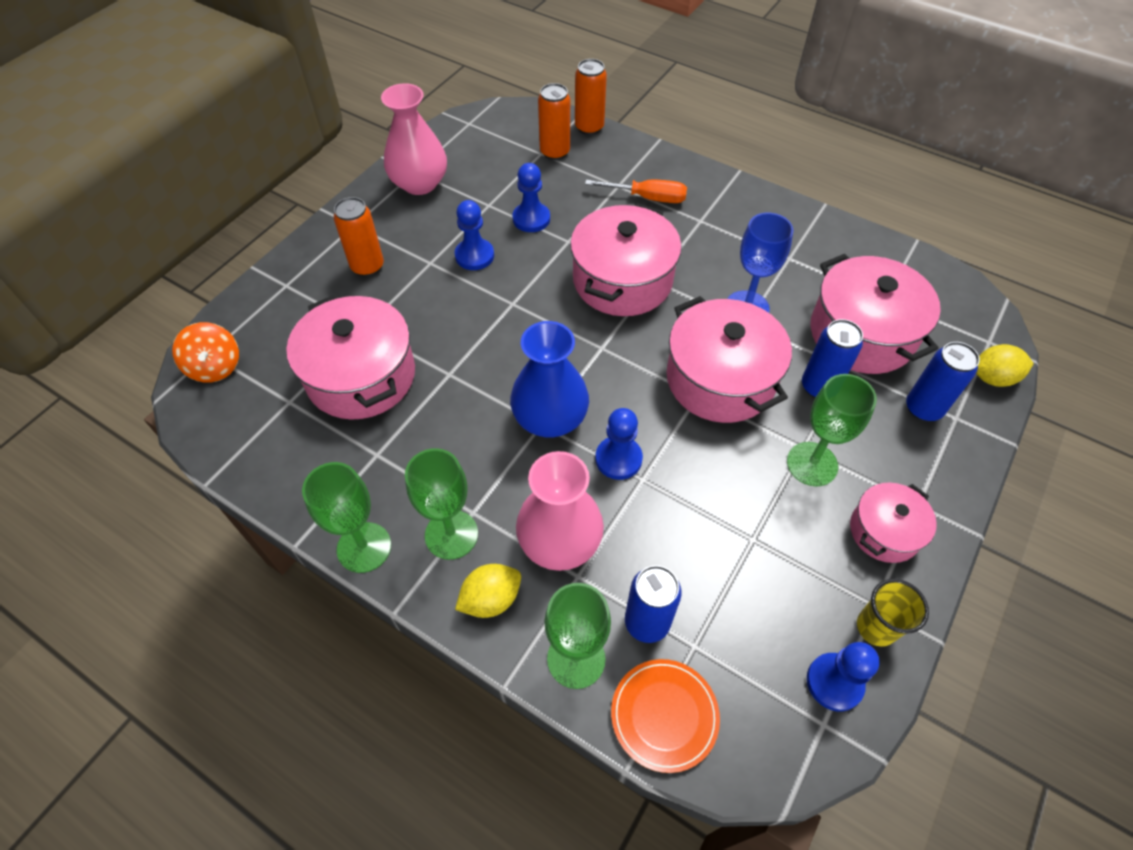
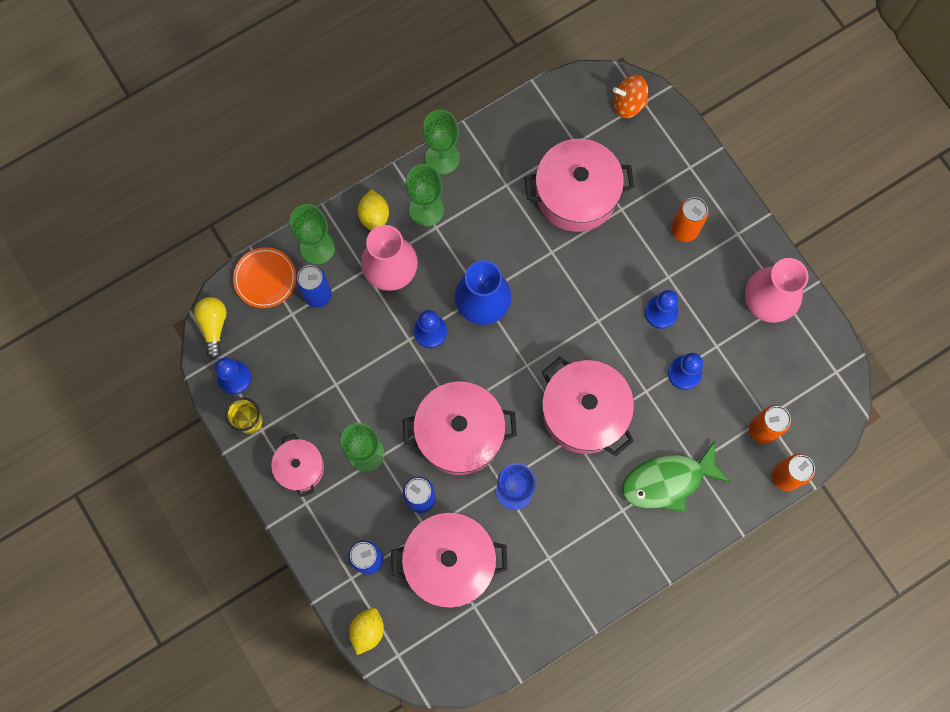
camera: 115 degrees right, 20 degrees up
(648, 198) = (668, 481): orange screwdriver -> green fish
(782, 759) = (214, 326): none -> yellow light bulb

